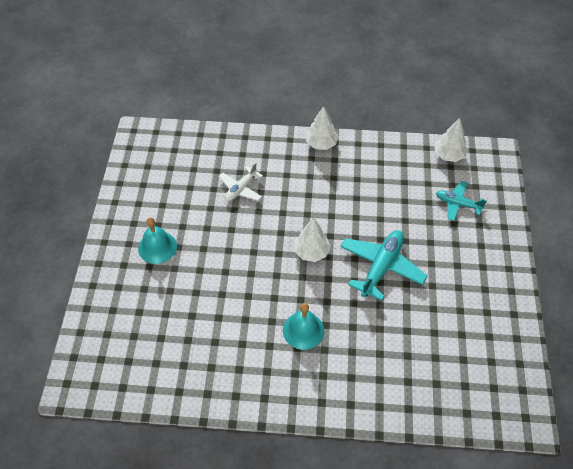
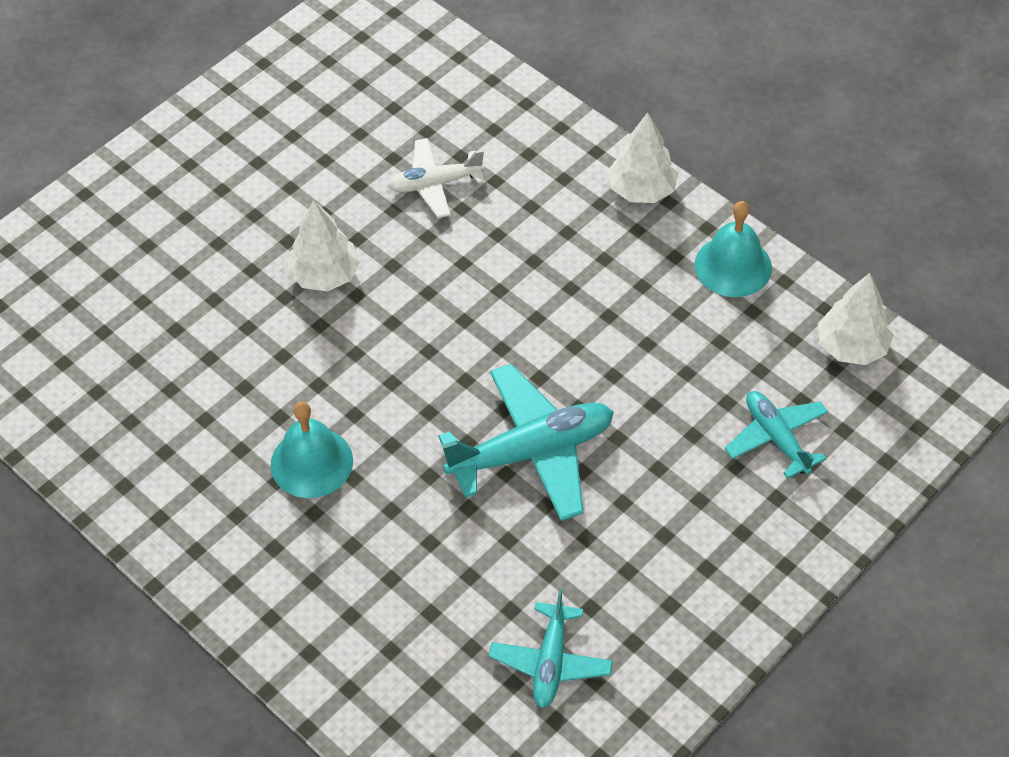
camera: 40 degrees right, 0 degrees up
(157, 247) = (224, 195): turquoise bell -> turquoise bell (733, 266)
(311, 252) = (445, 354): white tree -> white tree (325, 275)
(467, 341) = (550, 662): none -> turquoise plane

